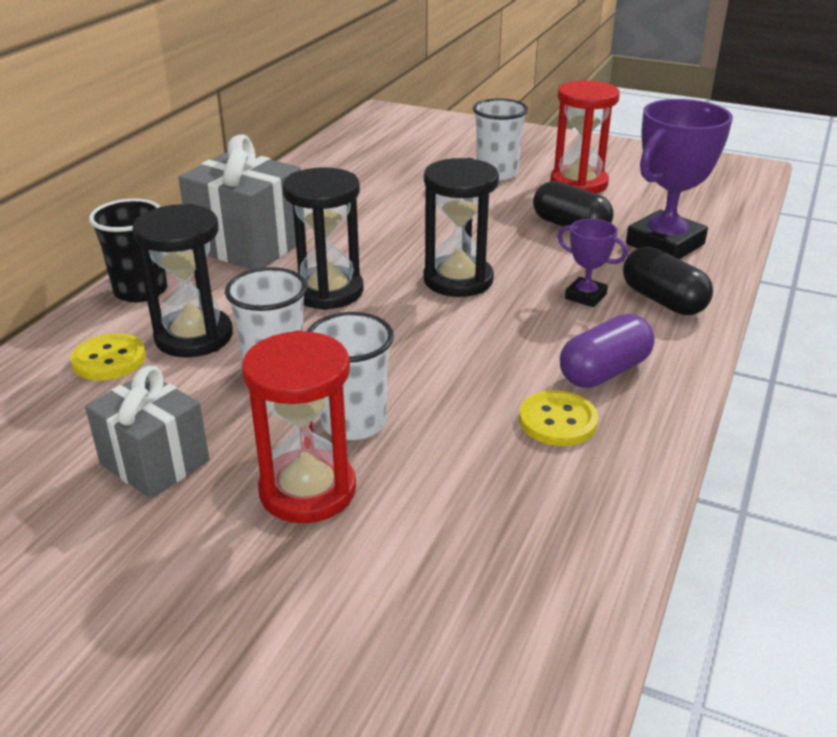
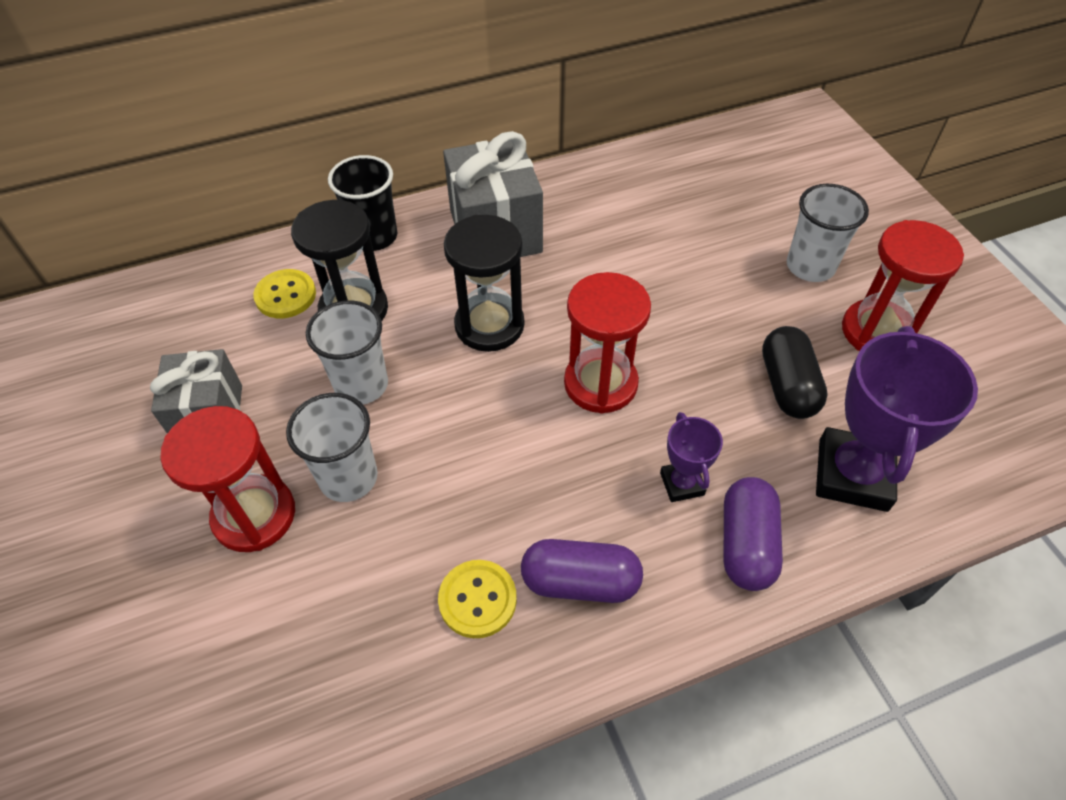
camera: 45 degrees right, 20 degrees up
(458, 280) = (600, 383): black hourglass -> red hourglass
(663, 300) = (746, 544): black capsule -> purple capsule
(665, 244) = (852, 474): purple trophy -> purple trophy turned 75 degrees counterclockwise

